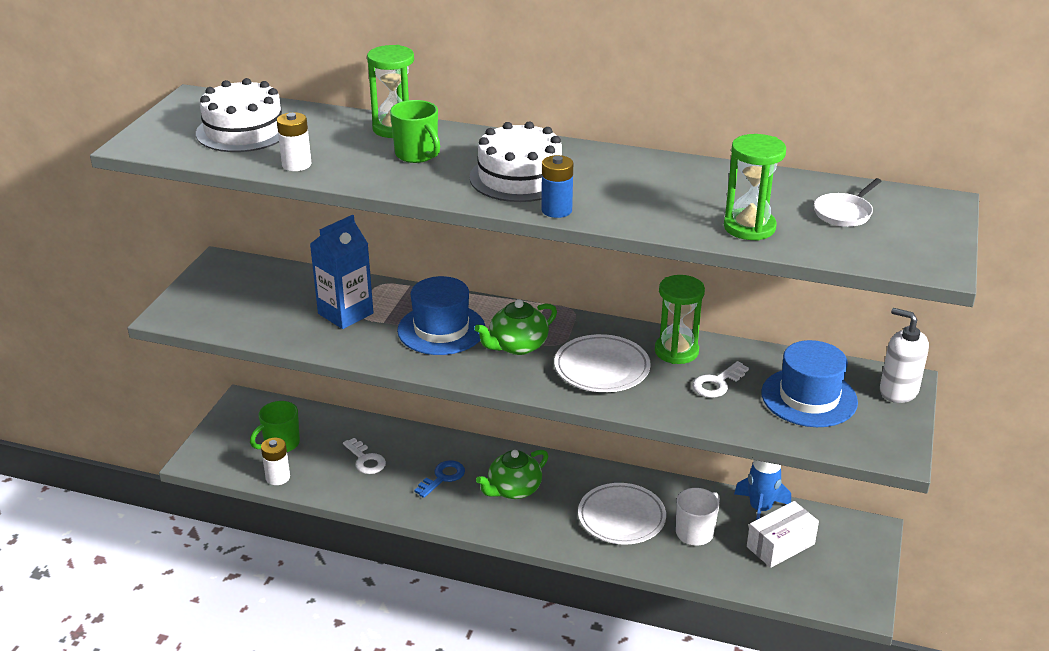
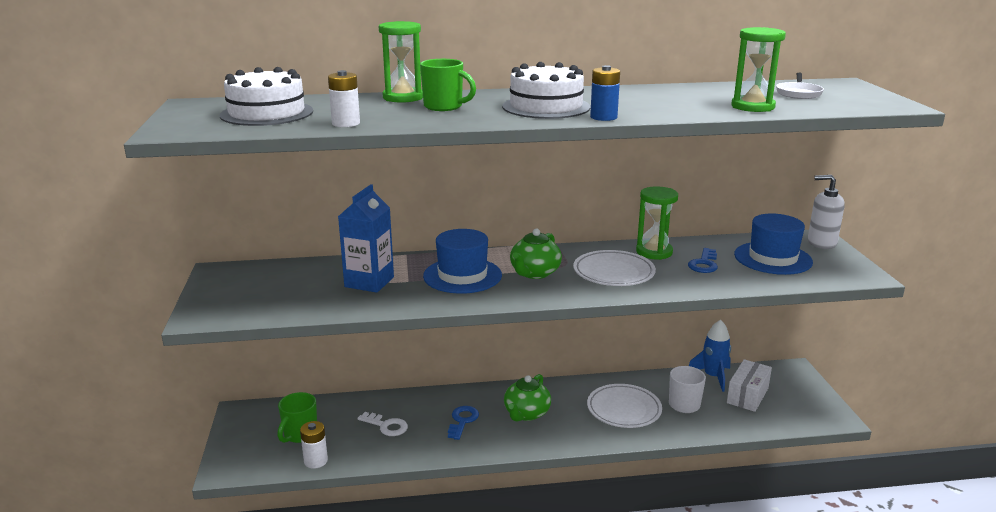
camera: 25 degrees left, 10 degrees down
(717, 383) = (704, 264): white key -> blue key

